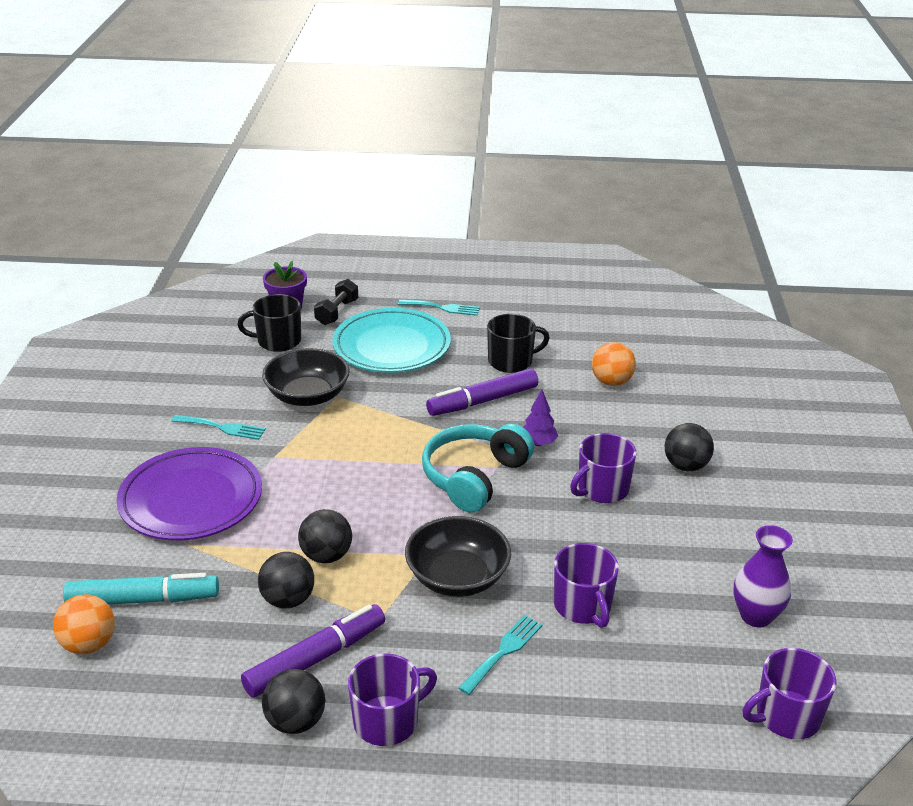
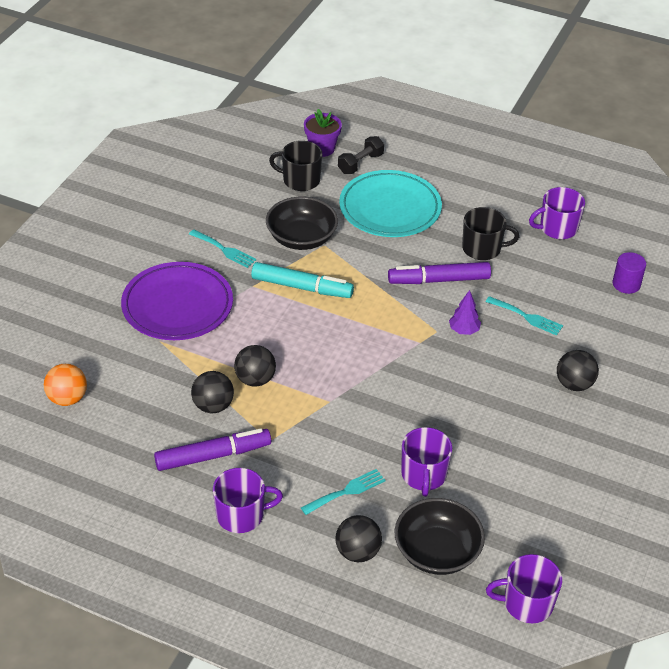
camera: 20 degrees right, 10 degrees up
(143, 600) = (115, 376): turquoise marker -> turquoise marker (302, 287)
(295, 721) = (180, 496): black ball -> black ball (357, 552)
(443, 308) = (451, 181): turquoise fork -> turquoise fork (527, 317)
(457, 577) = (342, 425): black bowl -> black bowl (437, 551)
(474, 477) = (397, 346): turquoise headphones -> none
(602, 489) = (493, 385): purple mug -> purple mug (557, 228)
(611, 382) = (557, 290): orange ball -> none
(675, 360) = (626, 284): none -> purple cylinder
(756, 616) = (552, 523): purple vase -> none

